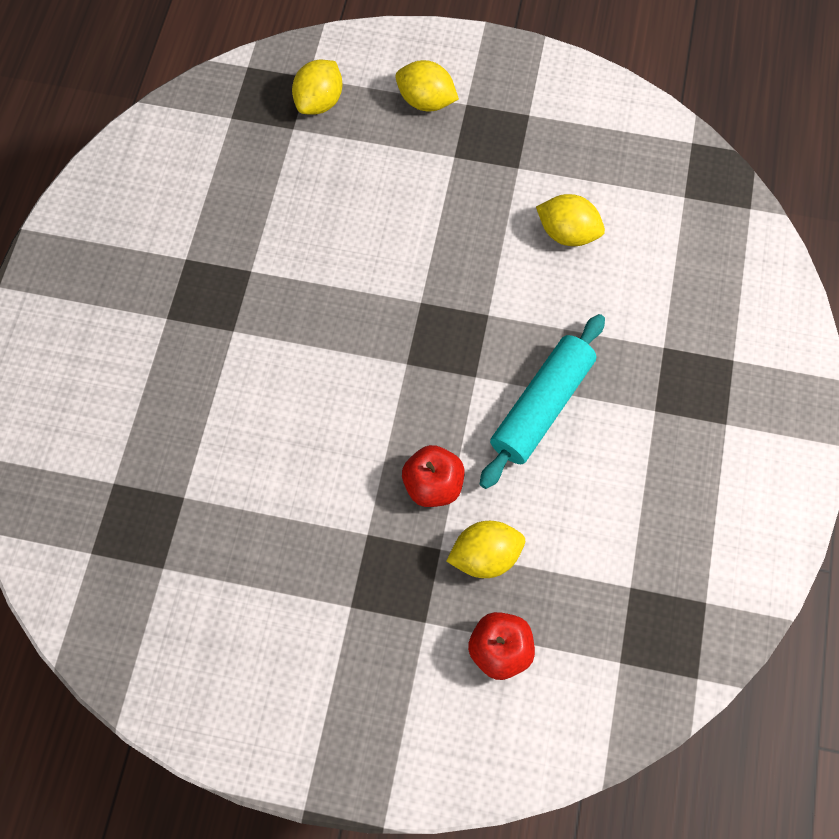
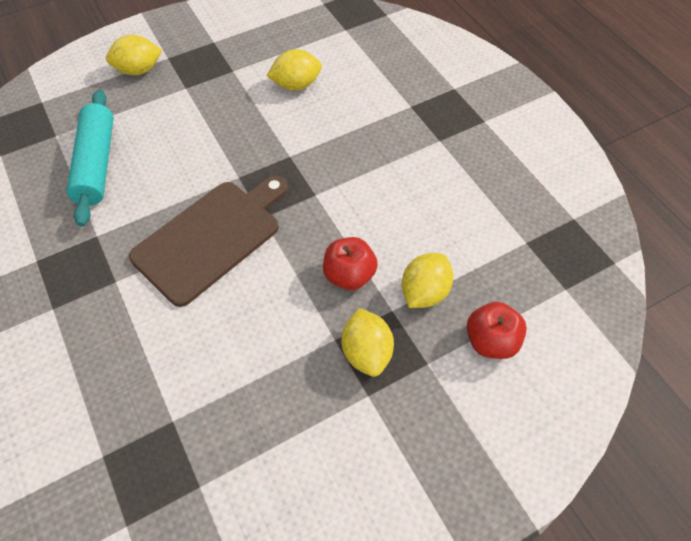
camera: 40 degrees left, 10 degrees down
(319, 102) = (62, 110): yellow lemon -> yellow lemon (366, 352)
(344, 349) = (211, 238): none -> brown cutting board
(541, 406) = (372, 183): turquoise rolling pin -> turquoise rolling pin (97, 164)

